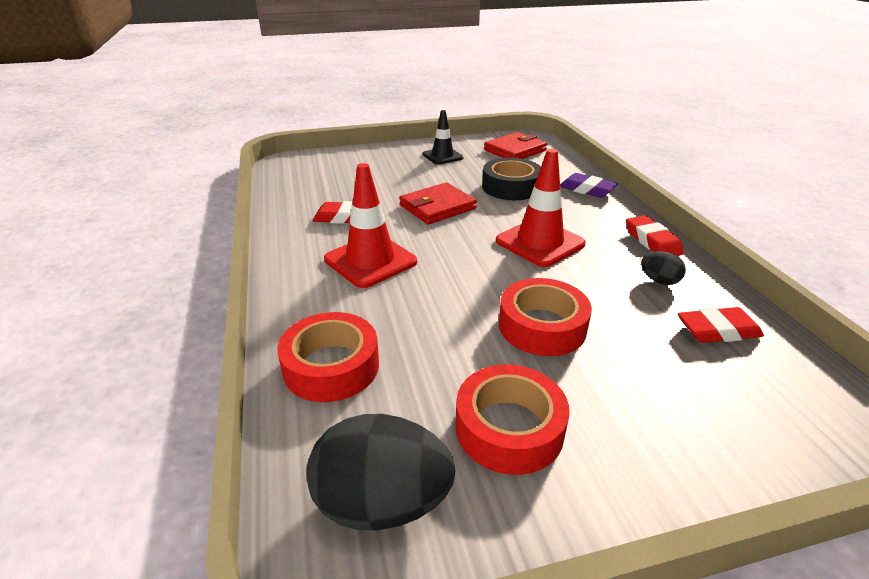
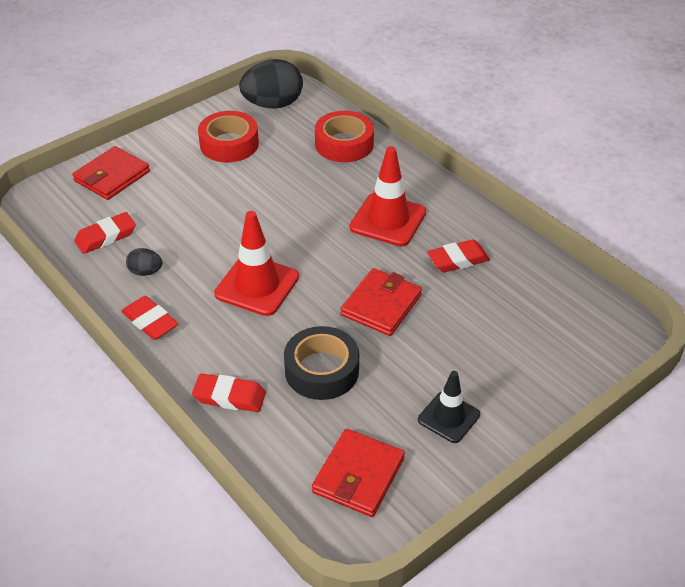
camera: 155 degrees right, 10 degrees up
(542, 326) = (229, 204): red tape -> none
(587, 190) = (229, 397): purple eraser -> red eraser
(729, 427) = (112, 176): none -> red wallet

